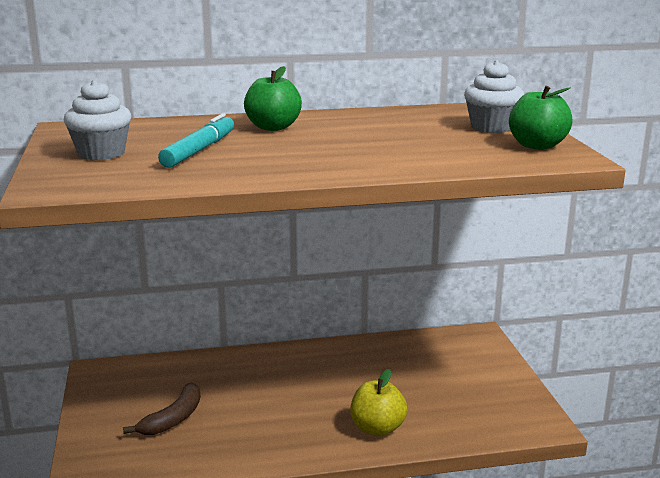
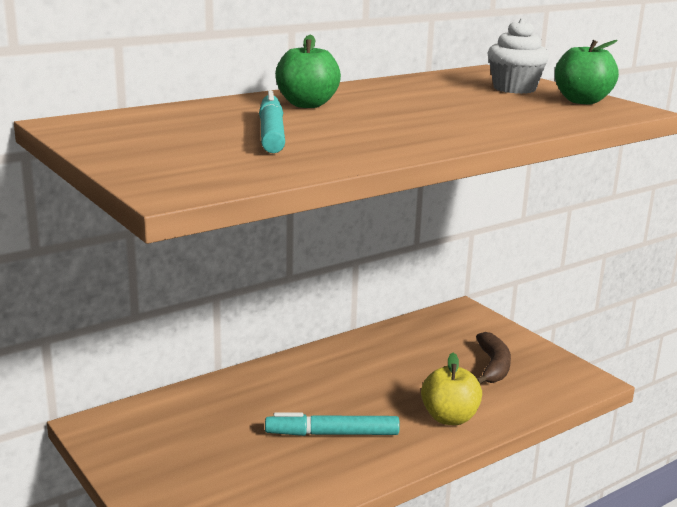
camera: 25 degrees left, 0 degrees up
(101, 153) = (164, 146): white cupcake -> none
(173, 419) = (232, 457): brown banana -> brown banana (493, 366)
(266, 419) = (332, 434): none -> turquoise marker

